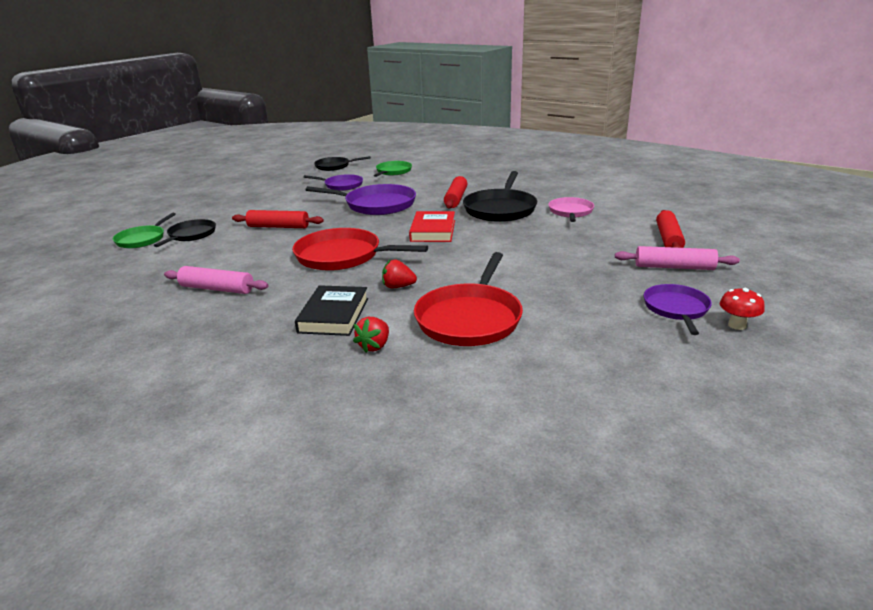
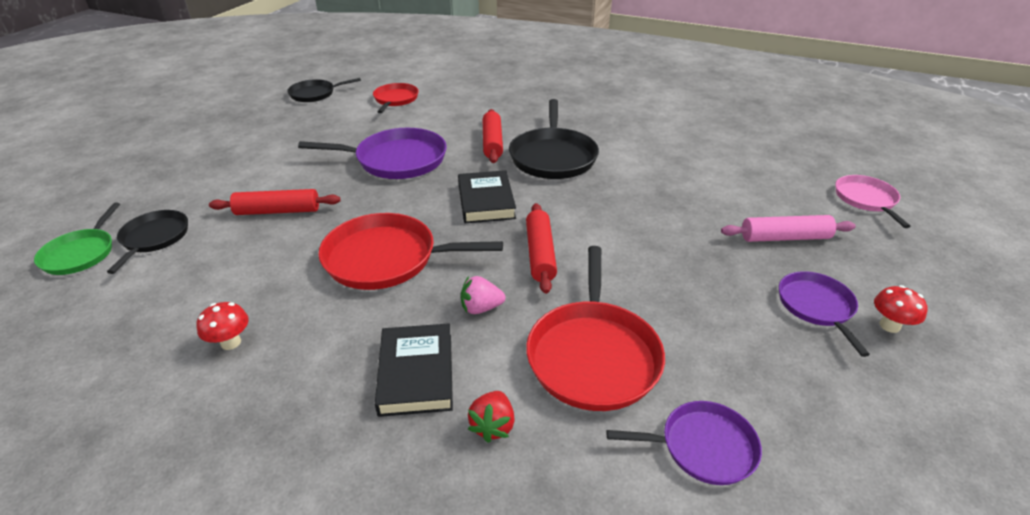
camera: 15 degrees left, 10 degrees up
(217, 289) = (231, 342): pink rolling pin -> red mushroom
(341, 185) = (337, 128): purple pan -> purple pan (702, 447)
(393, 171) = (395, 99): green pan -> red pan
(398, 287) = (481, 308): red strawberry -> pink strawberry
(433, 231) = (486, 201): red book -> black book
(570, 212) = (635, 156): pink pan -> pink pan (866, 200)
(668, 239) = (759, 192): red rolling pin -> red rolling pin (540, 254)

